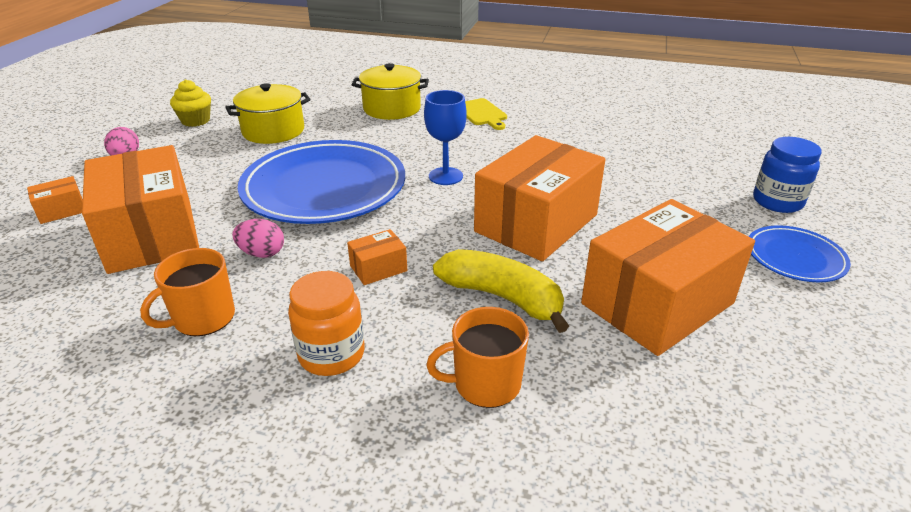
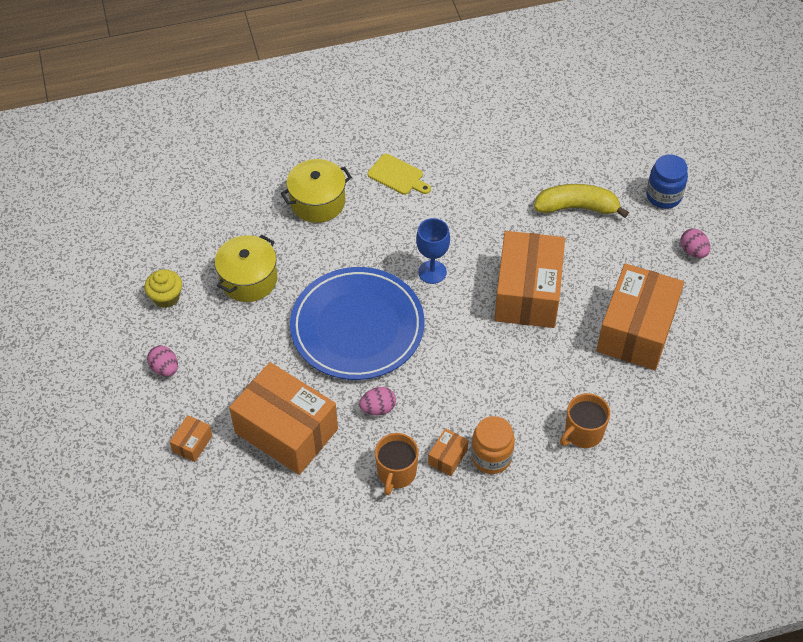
camera: 30 degrees left, 20 degrees up
(378, 268) = (462, 383): orange box -> orange box (447, 457)
(502, 297) = (550, 369): yellow banana -> yellow banana (577, 207)
(795, 257) = (693, 251): blue plate -> pink egg

